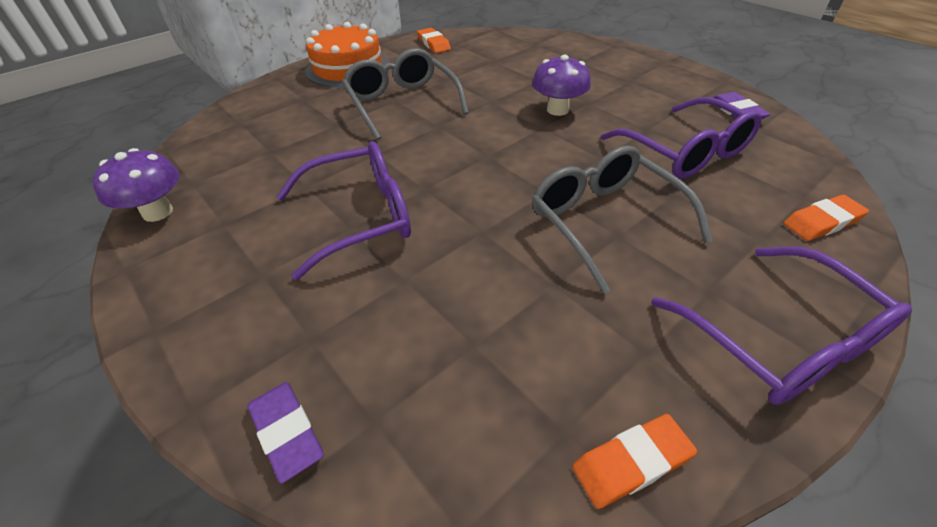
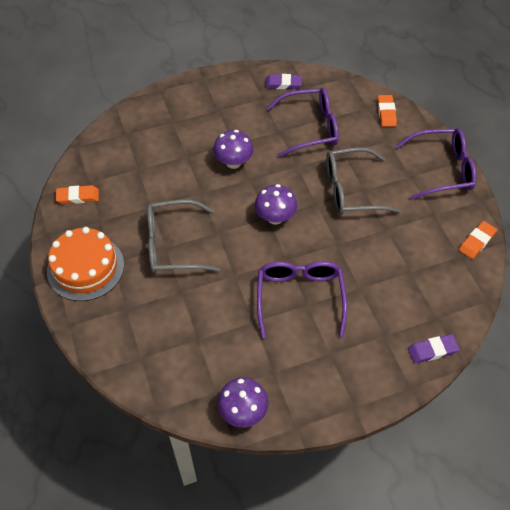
camera: 70 degrees left, 10 degrees up
(492, 161) = (275, 217): none -> purple mushroom
(631, 463) = (477, 242): orange eraser -> orange eraser turned 45 degrees clockwise

